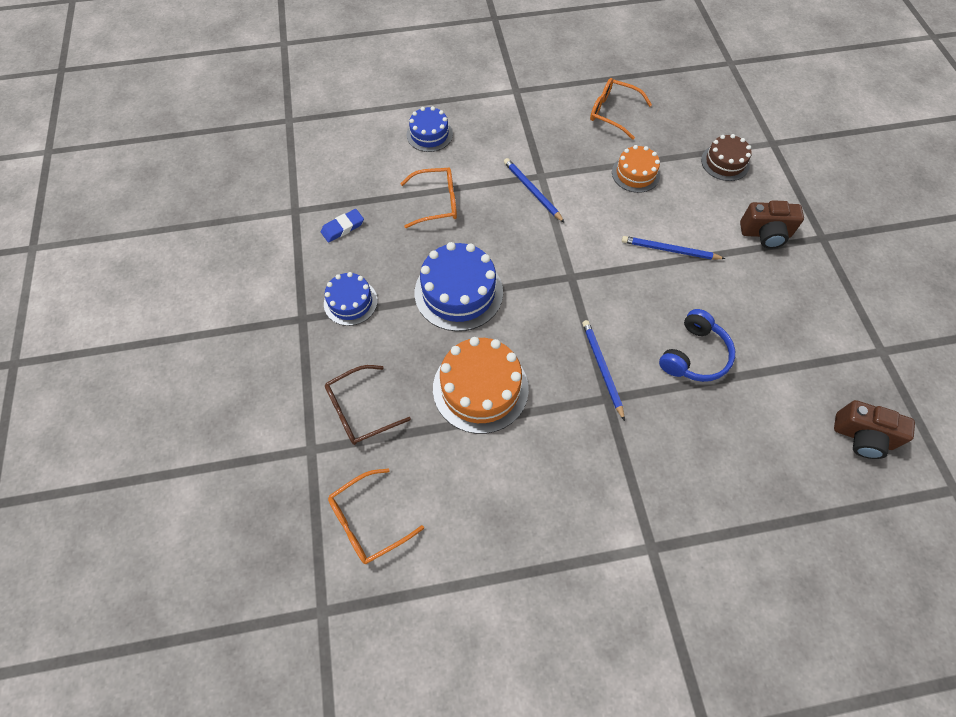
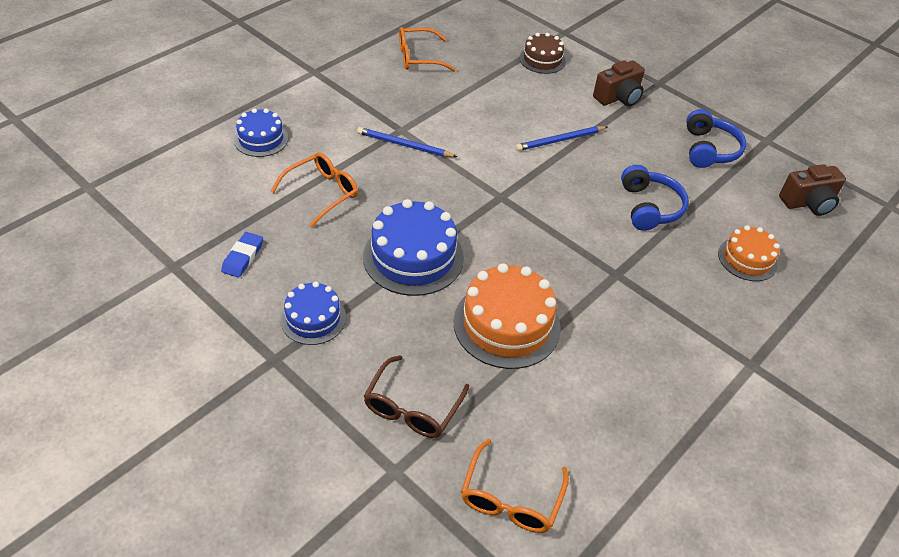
camera: 40 degrees left, 15 degrees down
(602, 369) = (591, 254): blue pencil -> none
(635, 174) = (480, 96): orange cake -> orange cake (747, 259)
(809, 329) = (709, 149): none -> blue headphones

